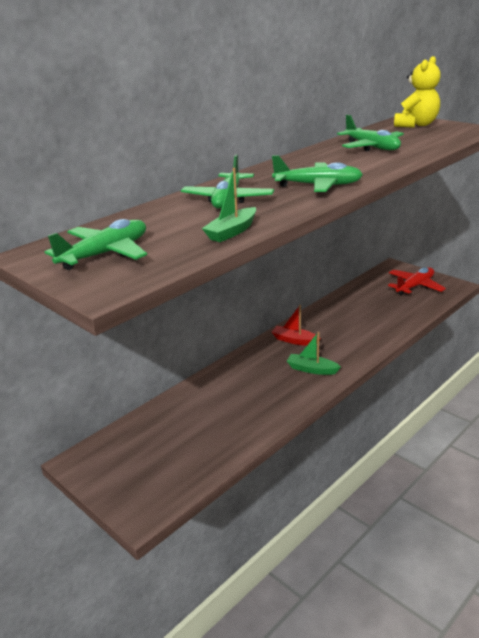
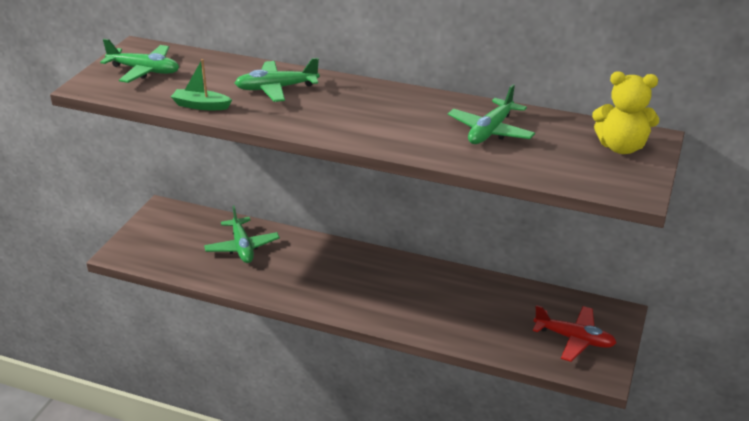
camera: 65 degrees right, 5 degrees up
(294, 340) = (387, 271): red boat -> none
(311, 369) = (339, 293): green boat -> none
(318, 186) = (334, 122): green plane -> green plane (242, 247)

